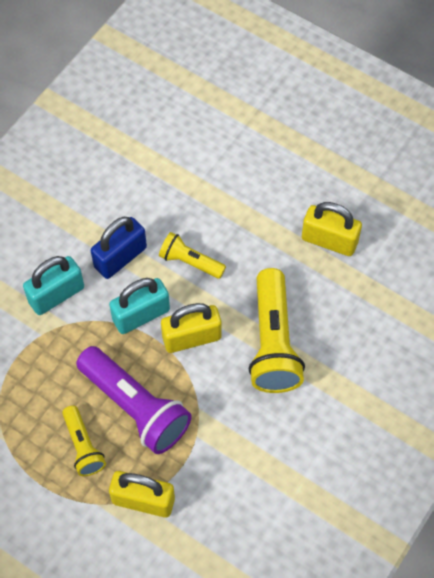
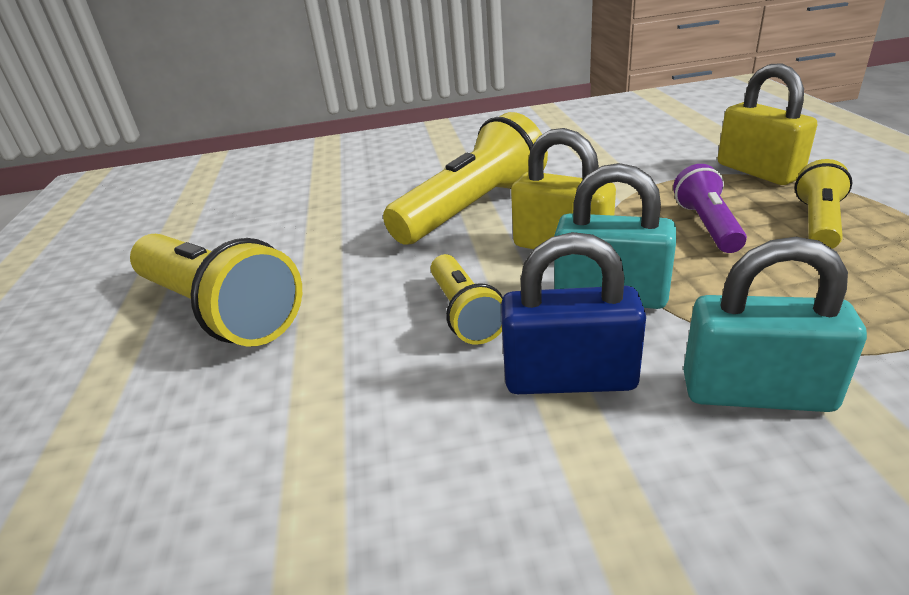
camera: 130 degrees left, 30 degrees down
(135, 407) = (707, 226): purple flashlight -> purple flashlight, size x0.55
(295, 189) = (220, 311): none -> yellow flashlight
(329, 240) = (285, 249): yellow padlock -> none

